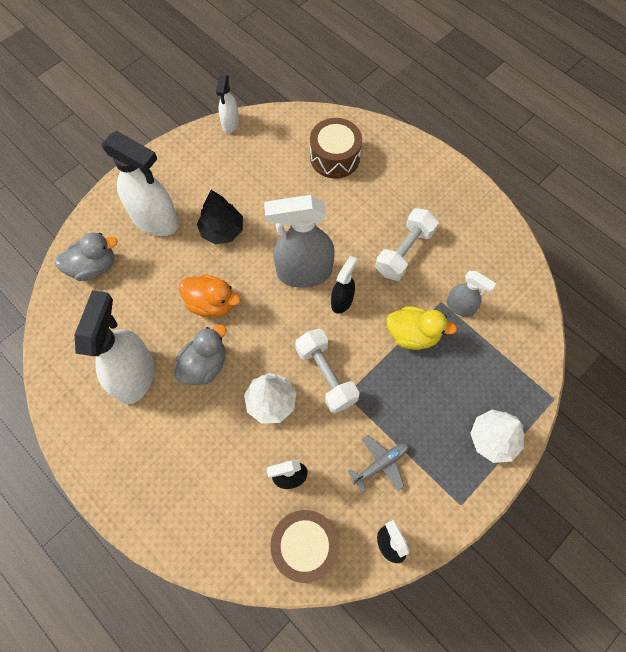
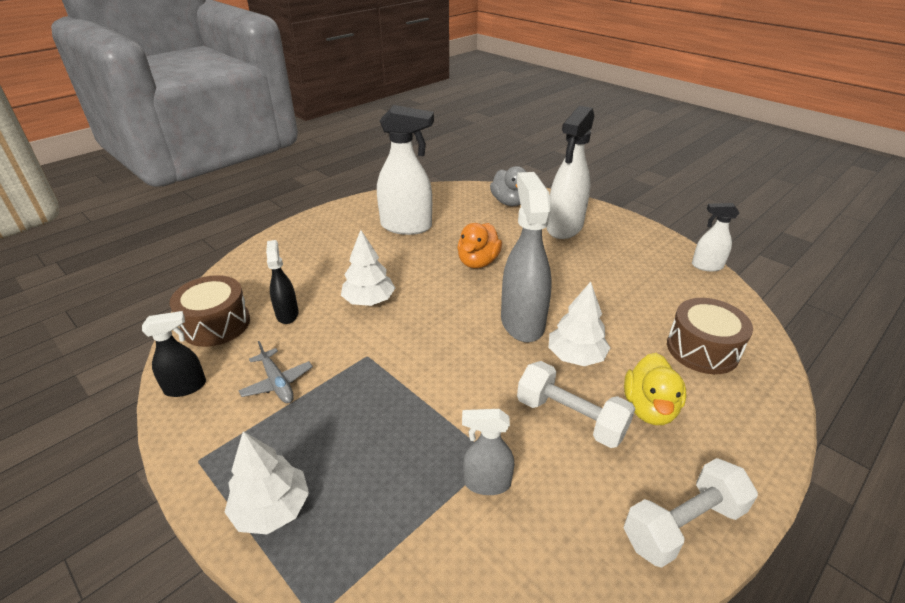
camera: 90 degrees right, 30 degrees down
(204, 365) = (413, 260): grey duck -> none
(222, 230) = (563, 265): black tree -> none
(326, 375) = (392, 339): white dumbbell -> white dumbbell (683, 525)
(342, 301) = (487, 353): black spray bottle -> none
(344, 239) = (576, 356): none -> white tree
(413, 335) = (441, 421): yellow duck -> yellow duck (649, 408)
(460, 307) = (486, 483): grey spray bottle -> grey spray bottle turned 60 degrees clockwise

